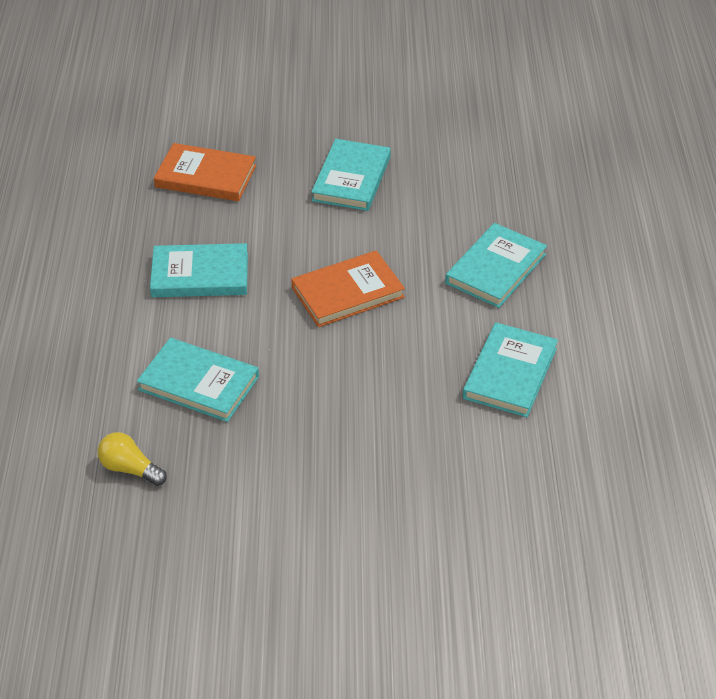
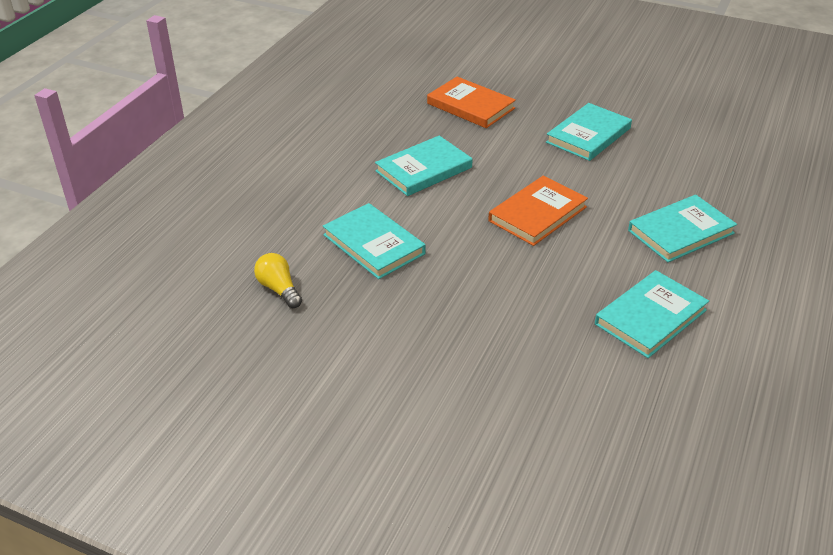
camera: 25 degrees right, 5 degrees down
(200, 275) = (424, 169): turquoise book -> turquoise book turned 60 degrees counterclockwise
(347, 292) = (537, 214): orange book -> orange book turned 45 degrees counterclockwise

